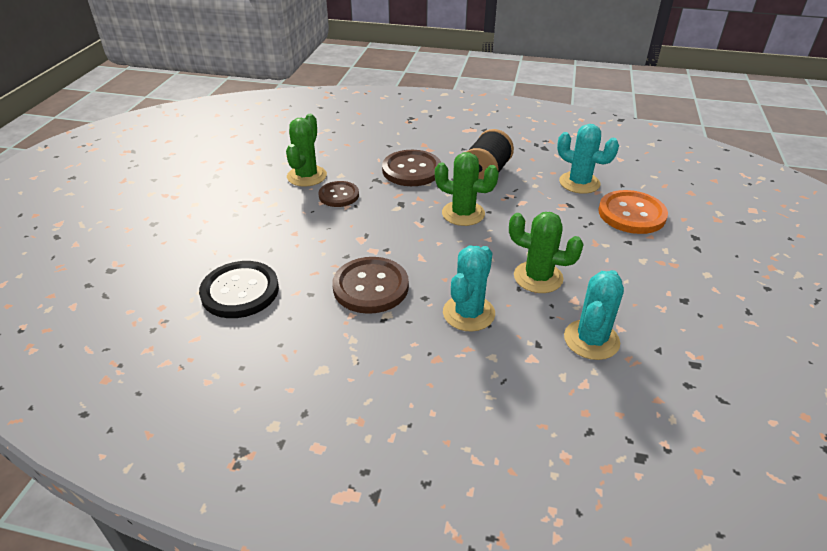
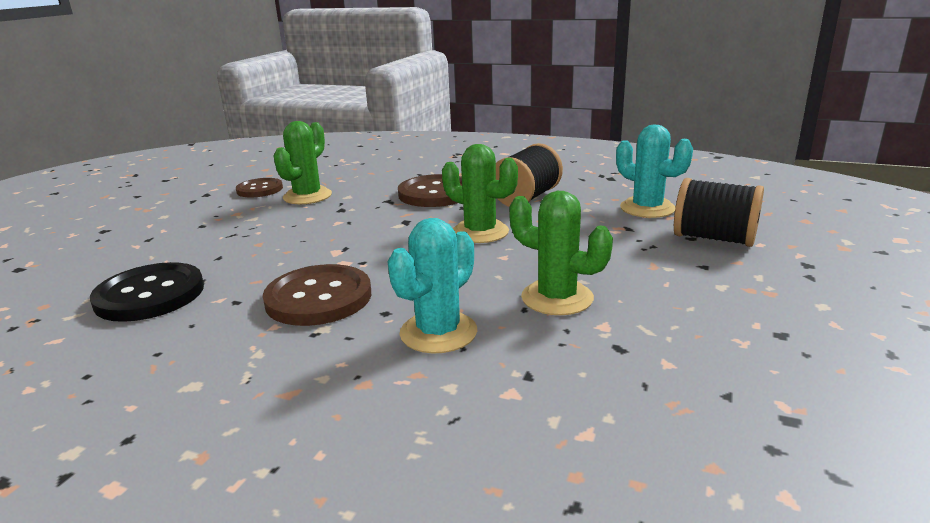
camera: 10 degrees right, 15 degrees down
(339, 195) = (334, 212): brown button -> brown button (259, 189)
(591, 340) = (615, 375): turquoise cactus -> none
(631, 214) = (714, 238): orange button -> black spool

